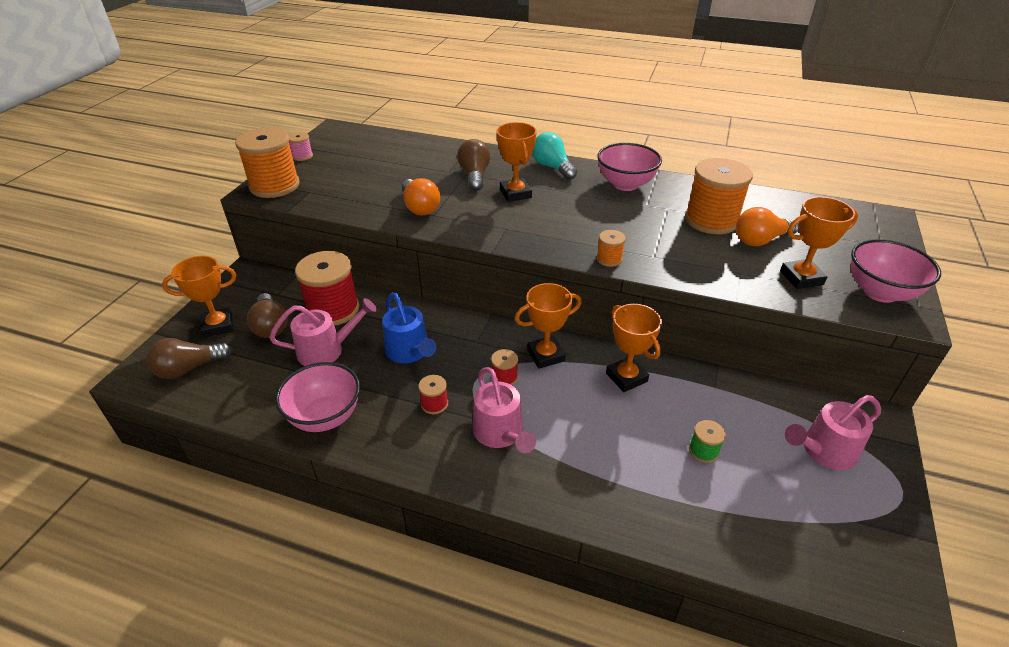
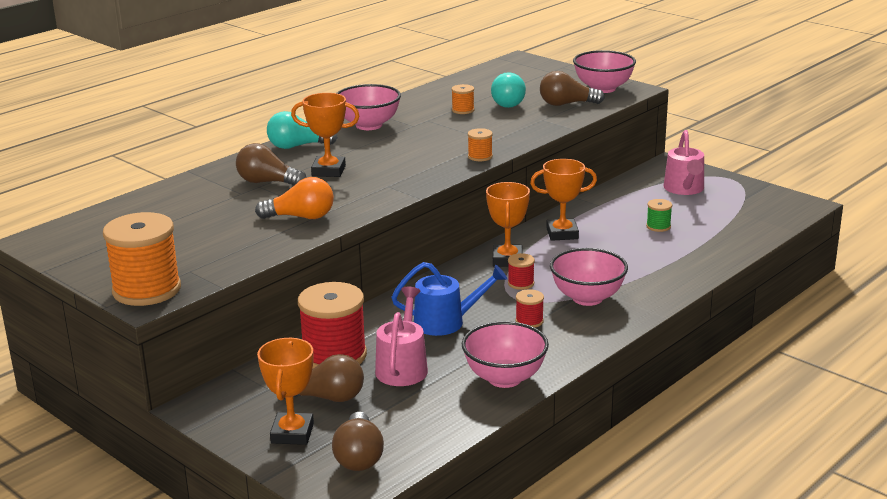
camera: 65 degrees left, 15 degrees down
(302, 156) = (86, 267): pink spool -> none
(501, 433) = (587, 298): pink watering can -> pink bowl
(711, 220) = (463, 110): orange spool -> orange spool, size x0.45
(760, 240) = (508, 103): orange light bulb -> turquoise light bulb
(801, 278) = (566, 104): orange trophy -> brown light bulb

